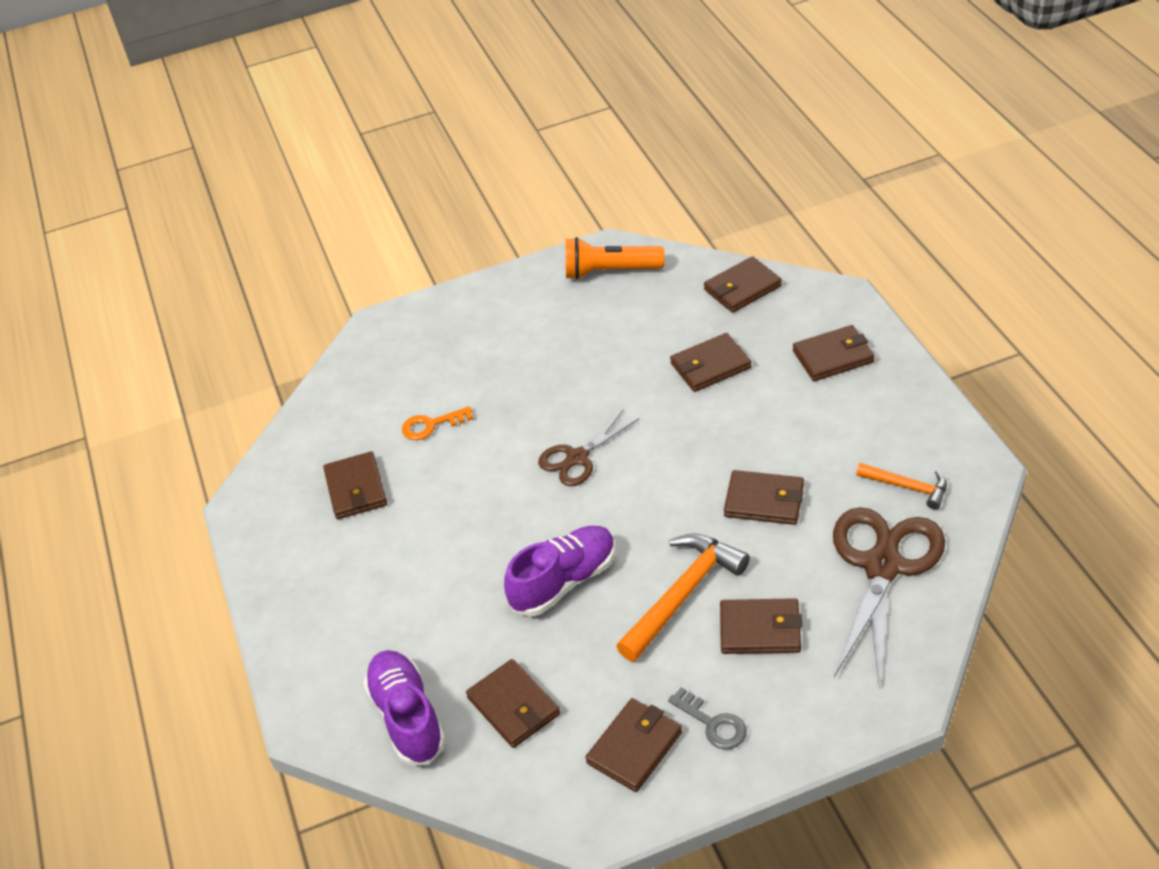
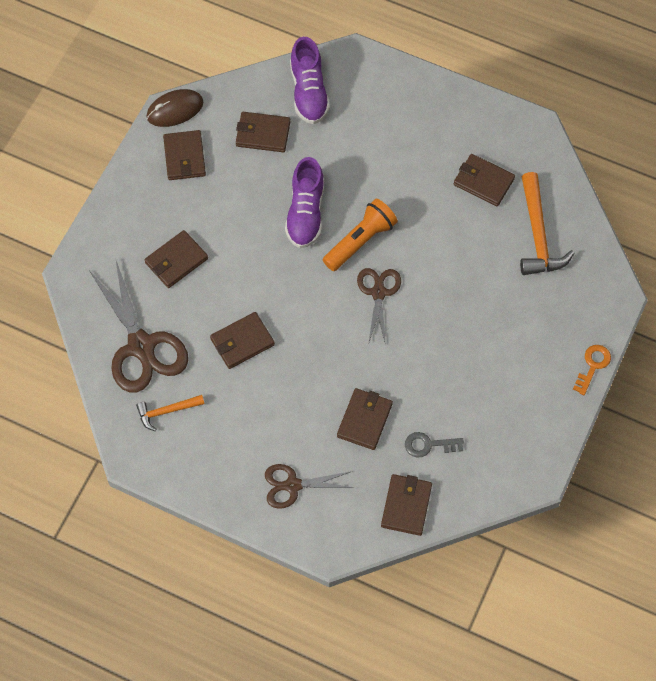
camera: 130 degrees right, 20 degrees up
(407, 717) = (309, 92): purple shoe -> purple shoe turned 60 degrees clockwise
(431, 425) = (490, 251): orange key -> orange key (592, 366)
(586, 822) = (175, 110): none -> brown mouse
(610, 272) = (512, 455): orange flashlight -> orange flashlight (360, 241)
(683, 595) = (234, 251): orange hammer -> orange hammer (538, 234)
(713, 724) = (157, 195): grey key -> grey key (428, 445)
(833, 356) = (292, 485): brown wallet -> brown scissors

